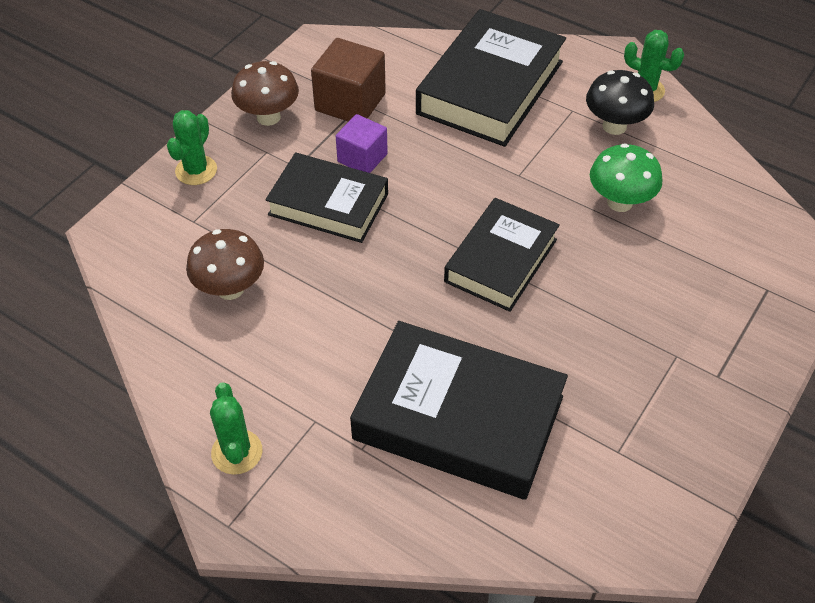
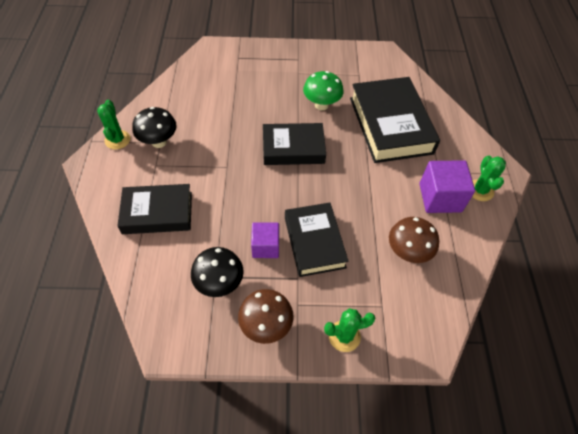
camera: 125 degrees left, 5 degrees up
(237, 452) = (480, 190): green cactus -> green cactus turned 45 degrees counterclockwise
(272, 386) = (440, 197): none -> purple cube
(350, 102) = (219, 283): brown cube -> black mushroom
(490, 87) = (157, 213): black book -> black book, size x0.66
(619, 202) = (219, 120): green mushroom -> green mushroom (321, 105)

